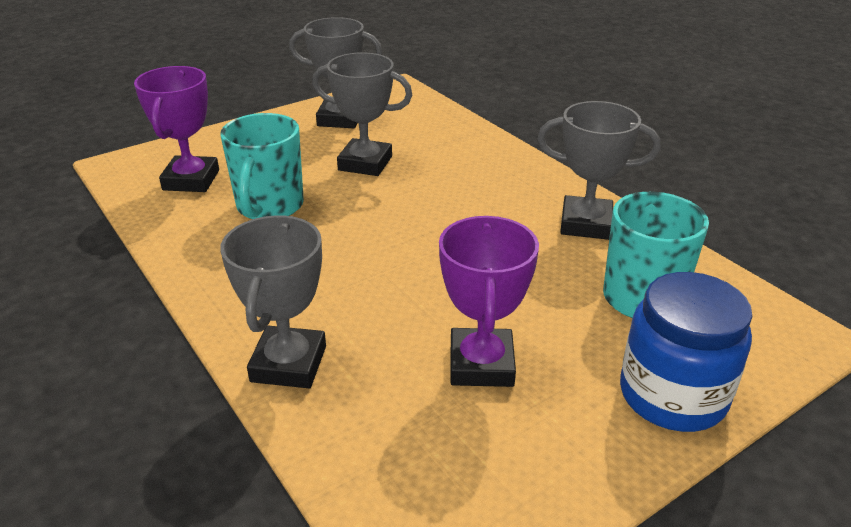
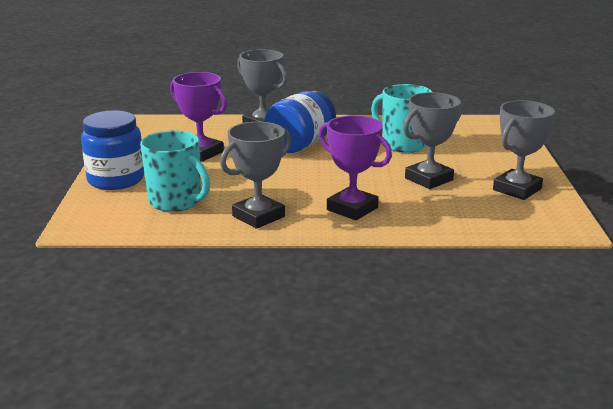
camera: 125 degrees right, 10 degrees down
(191, 180) = (461, 134): purple trophy -> purple trophy (352, 209)
(347, 283) = (300, 145): none -> blue jar

